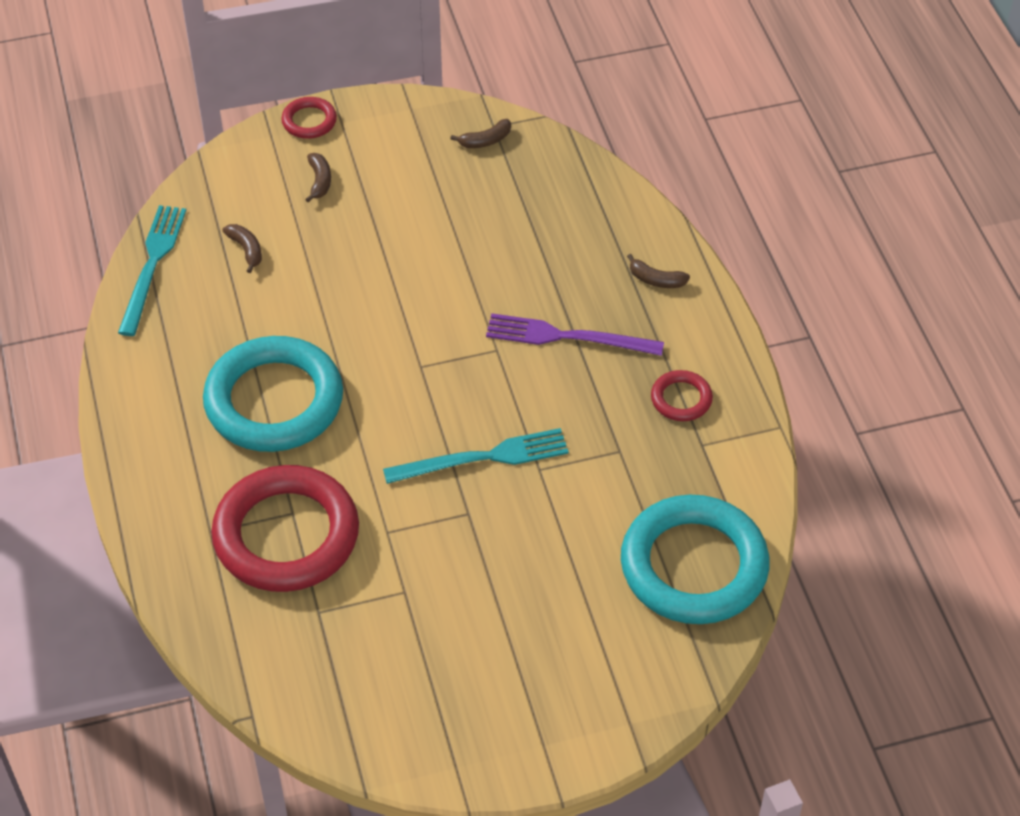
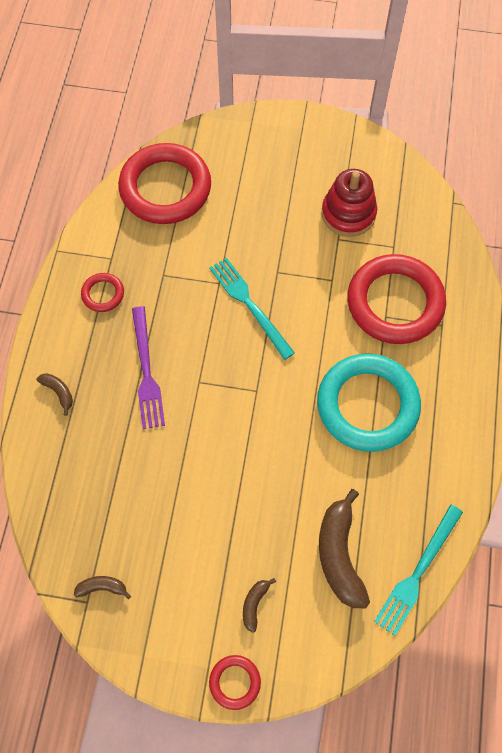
camera: 155 degrees left, 15 degrees up
(246, 250) = (340, 555): brown banana -> brown banana, size x2.10
(406, 634) = (348, 214): none -> red stacking toy
(483, 458) = (249, 305): turquoise fork -> turquoise fork turned 45 degrees clockwise
(567, 337) = (146, 371): purple fork -> purple fork turned 45 degrees clockwise
(693, 566) = (165, 188): turquoise ring -> red ring

